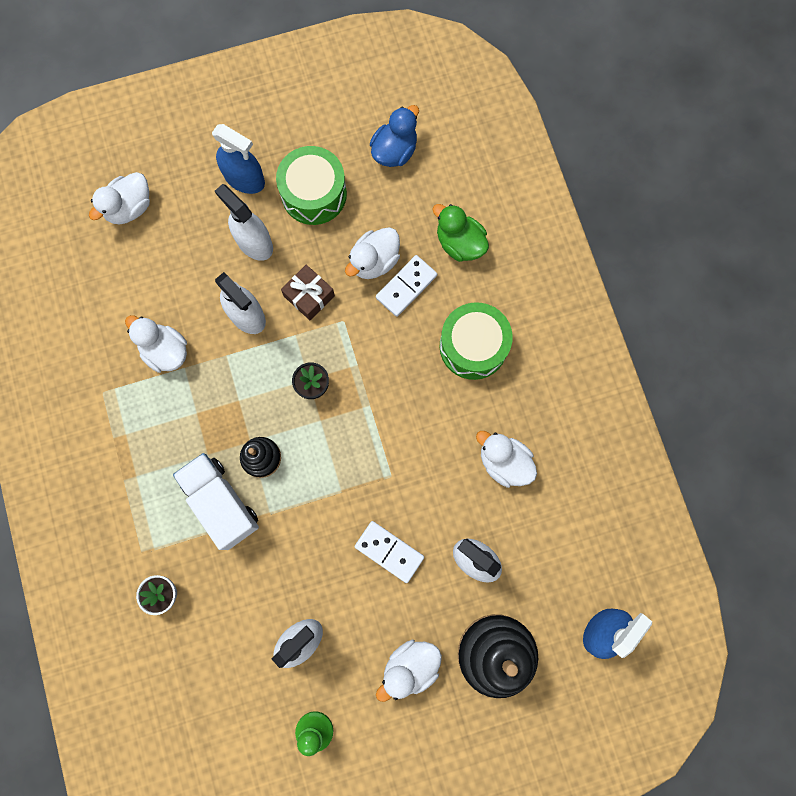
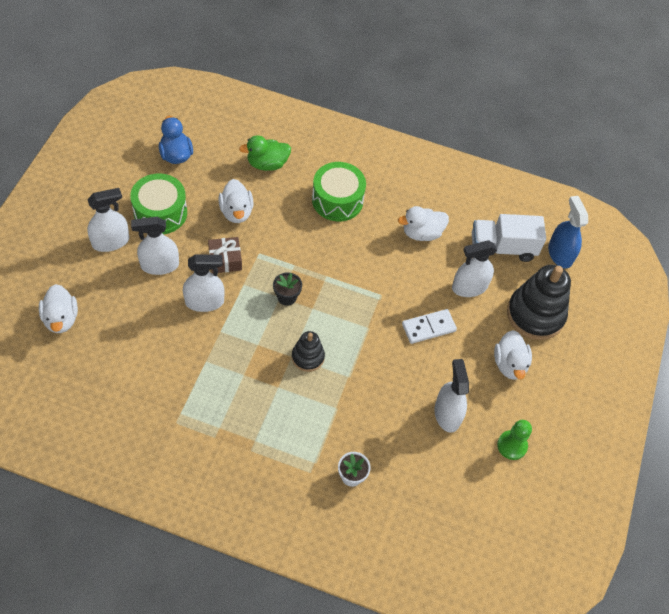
camera: 60 degrees left, 20 degrees down
(165, 351) = (184, 364): white duck -> none
(221, 503) = (318, 400): white truck -> white truck (502, 248)
(244, 178) = (111, 242): blue spray bottle -> white spray bottle
(406, 287) = (268, 207): white domino -> none

